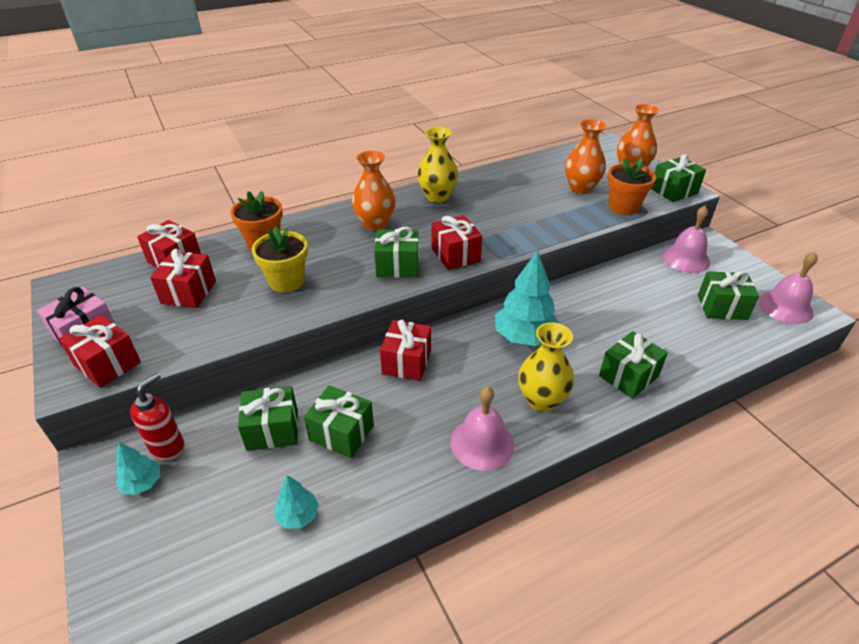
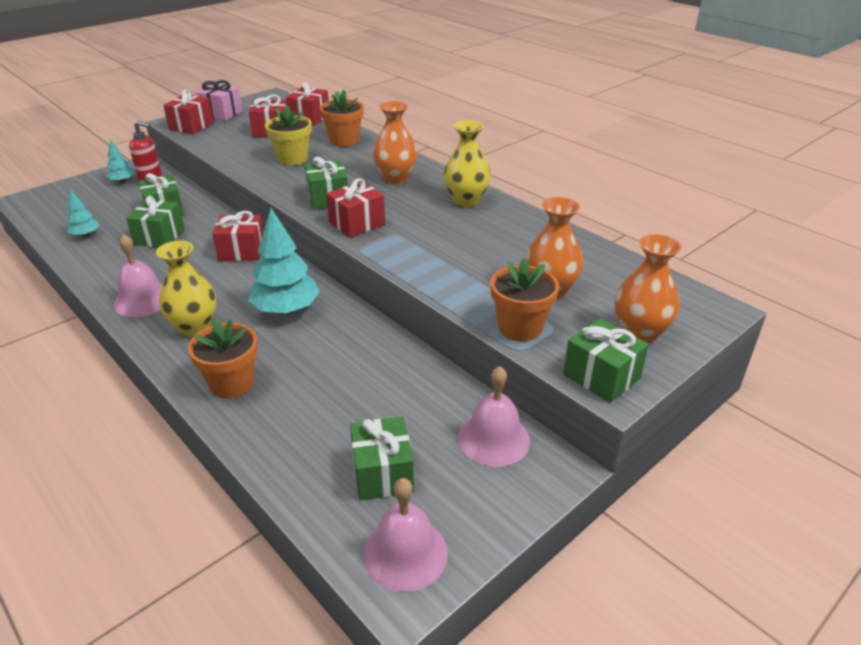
camera: 75 degrees right, 5 degrees down
(628, 376) = (232, 383): green gift -> orange flower pot

